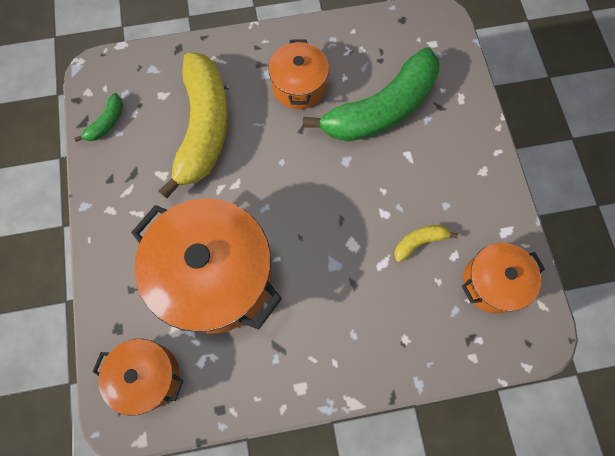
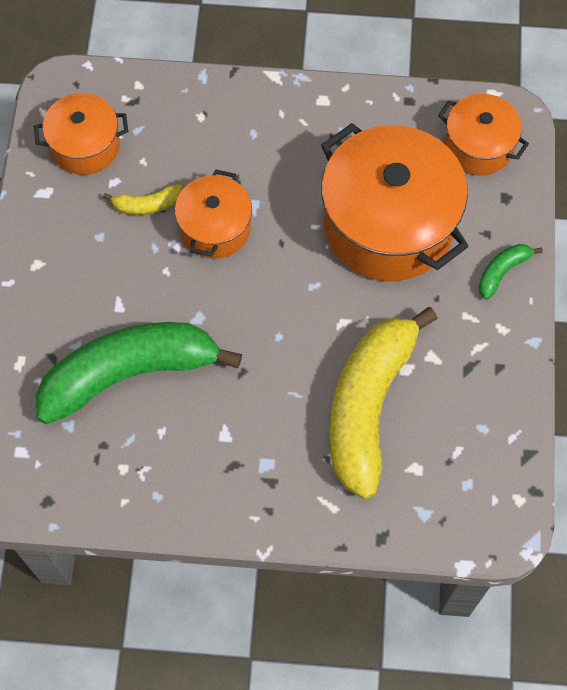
camera: 165 degrees left, 5 degrees down
(106, 123) = (496, 446): green banana -> green banana (502, 271)
(299, 86) = (227, 434): orange pot -> orange pot (215, 228)

